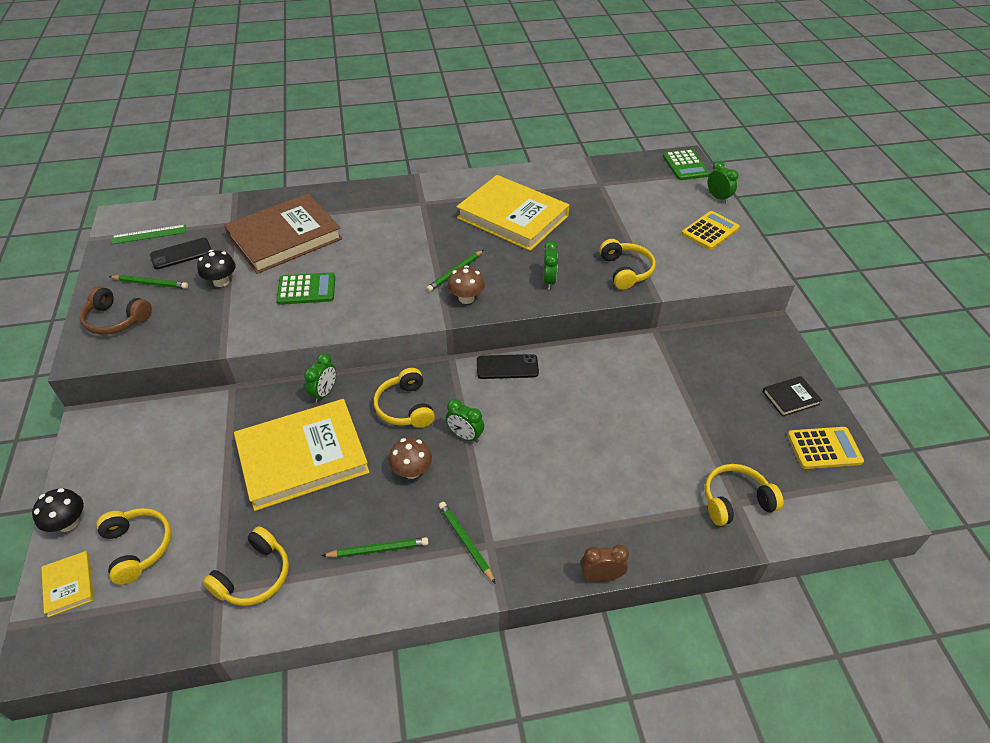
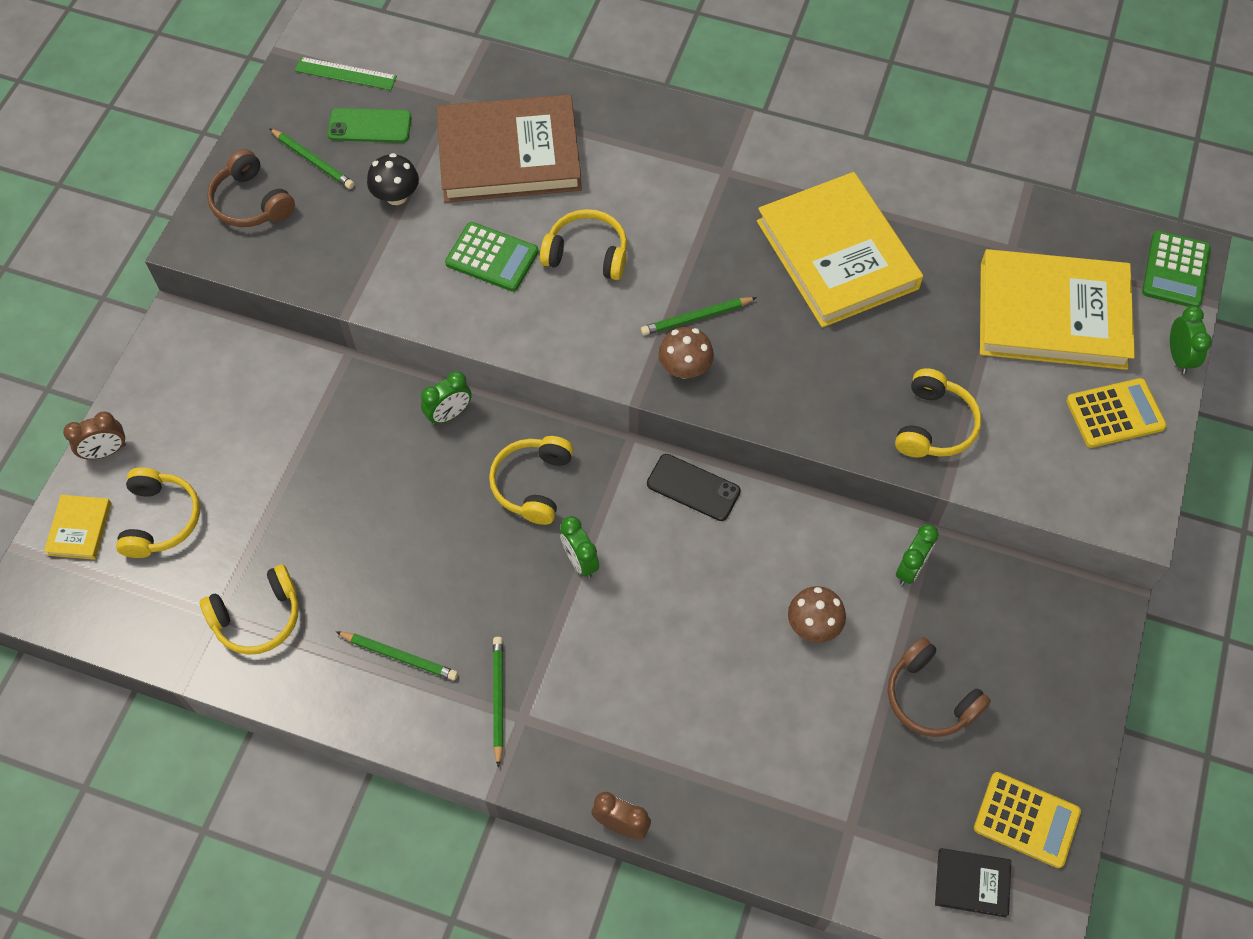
camera: 30 degrees right, 15 degrees up
(68, 523) = (106, 451): black mushroom -> brown clock
(181, 254) = (369, 126): black phone -> green phone
(302, 457) = (380, 493): yellow book -> yellow book (1052, 314)
(412, 471) = (491, 576): brown mushroom -> brown mushroom (813, 625)
(549, 281) = (813, 392): green clock -> green clock (910, 569)
(722, 412) = (929, 697): none -> brown headphones
(735, 501) = (850, 823): yellow headphones -> yellow headphones (587, 253)
(790, 398) = (1041, 726): black book -> black book (972, 883)

